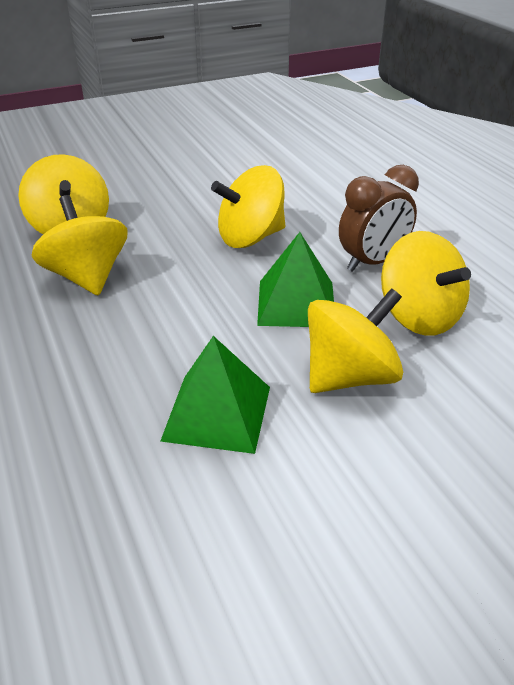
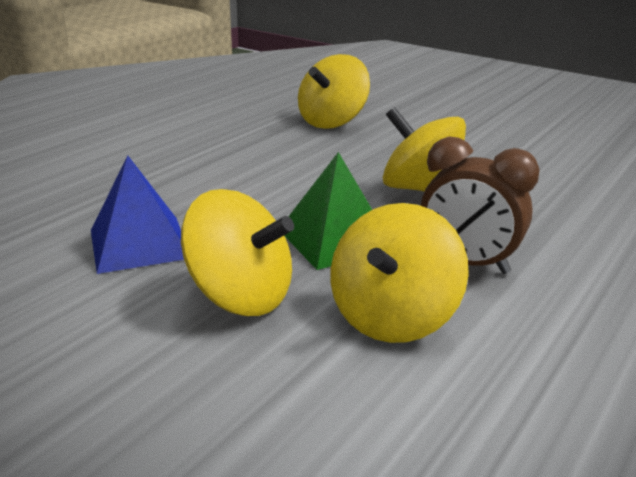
camera: 60 degrees right, 10 degrees down
(87, 277) = (273, 146): yellow spinning top -> none
(217, 413) = (139, 243): green pyramid -> blue pyramid

